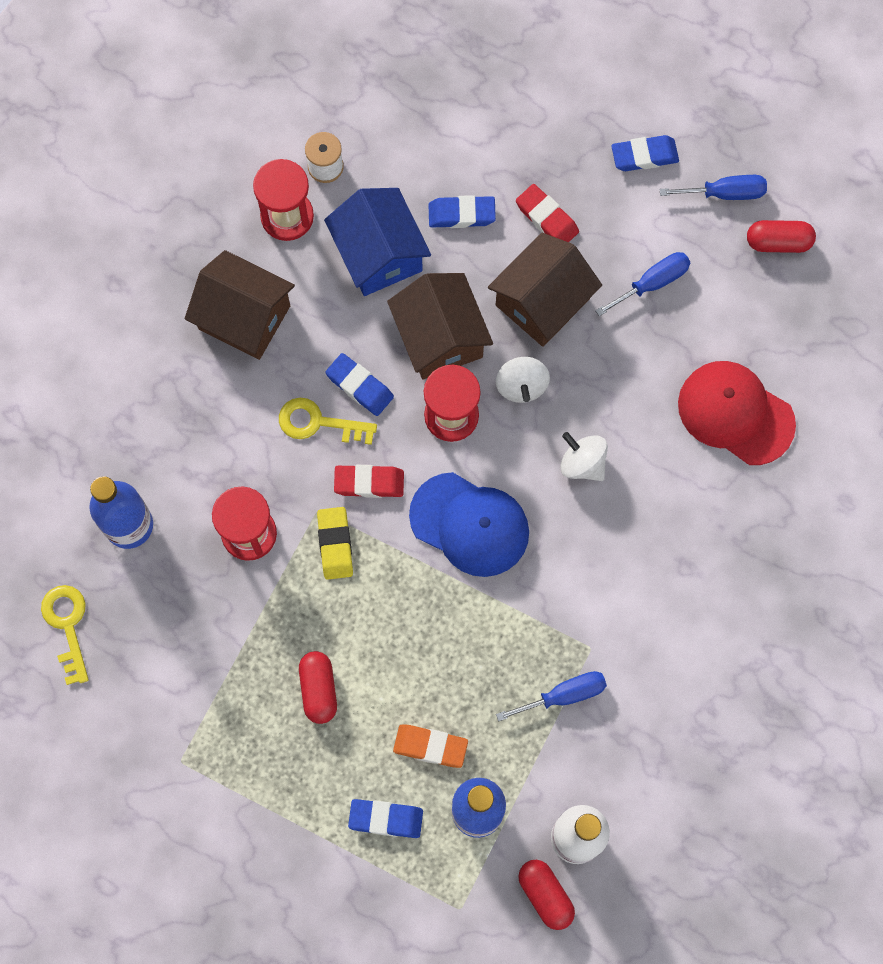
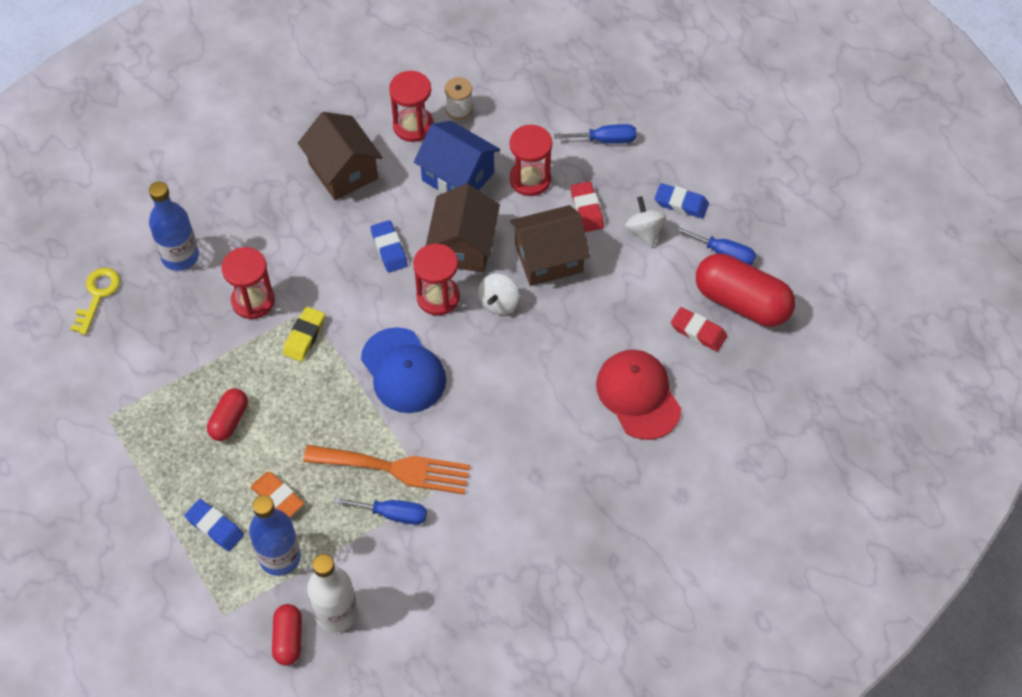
camera: 30 degrees right, 15 degrees down
(318, 422) = (346, 257): yellow key -> none
(369, 482) = (354, 310): red eraser -> red eraser (698, 331)
(379, 254) = (458, 176): blue house -> blue house turned 60 degrees counterclockwise
(461, 214) = (530, 179): blue eraser -> red hourglass
(533, 643) = (395, 469): none -> orange fork
(582, 463) = (508, 372): white spinning top -> white spinning top (644, 231)
(652, 283) = (634, 284): blue screwdriver -> blue screwdriver (605, 140)
(778, 242) = (742, 302): red capsule -> red capsule, size x1.88

